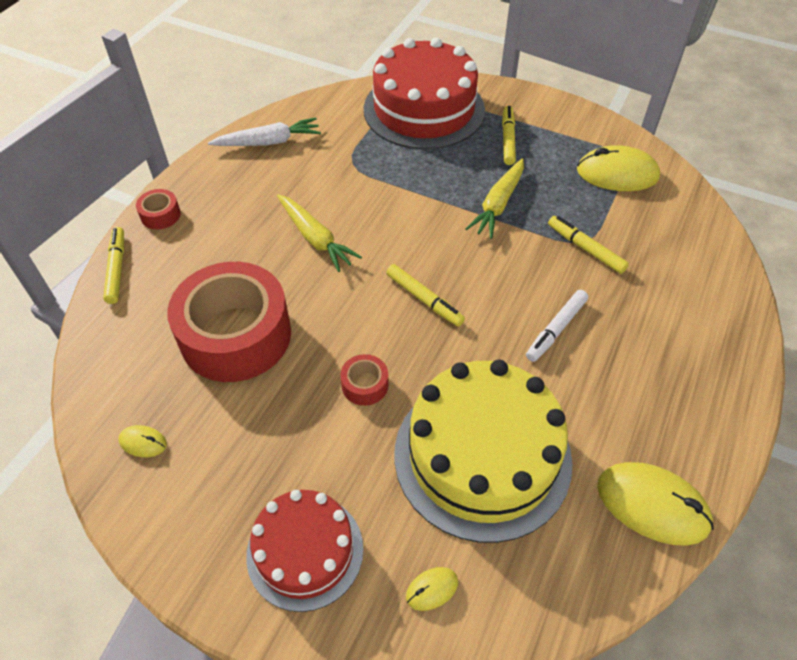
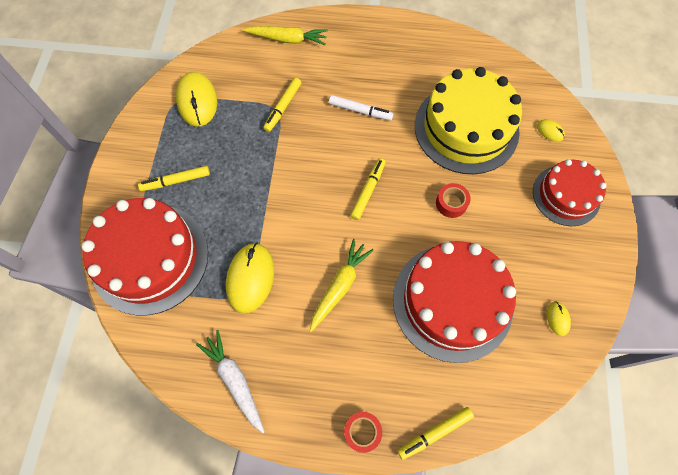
camera: 110 degrees left, 15 degrees up
(236, 335) = (452, 301): red tape -> red cake
(498, 204) = (256, 169): yellow carrot -> yellow carrot (287, 39)
(652, 505) = (454, 50): yellow mouse -> yellow mouse (250, 278)

